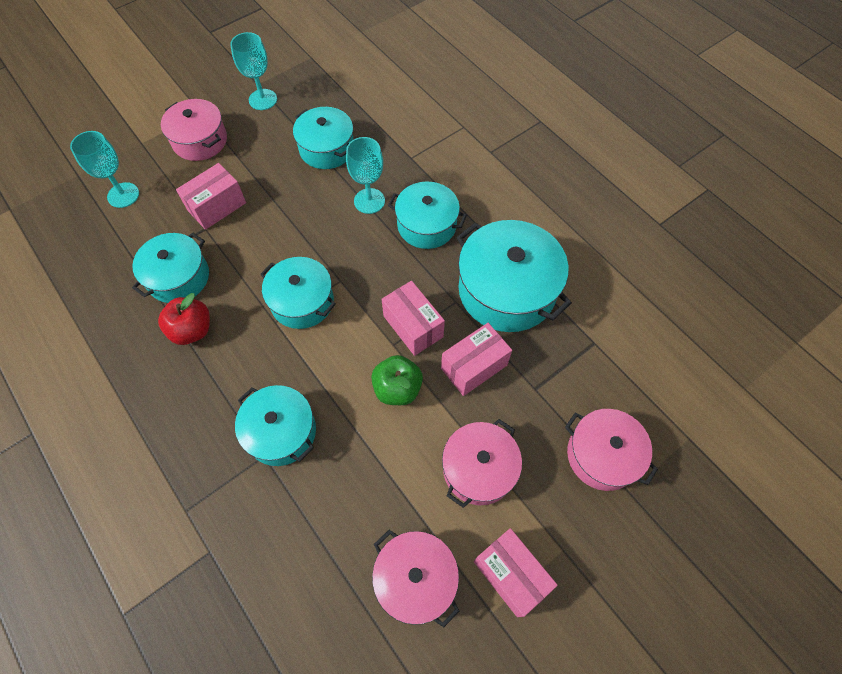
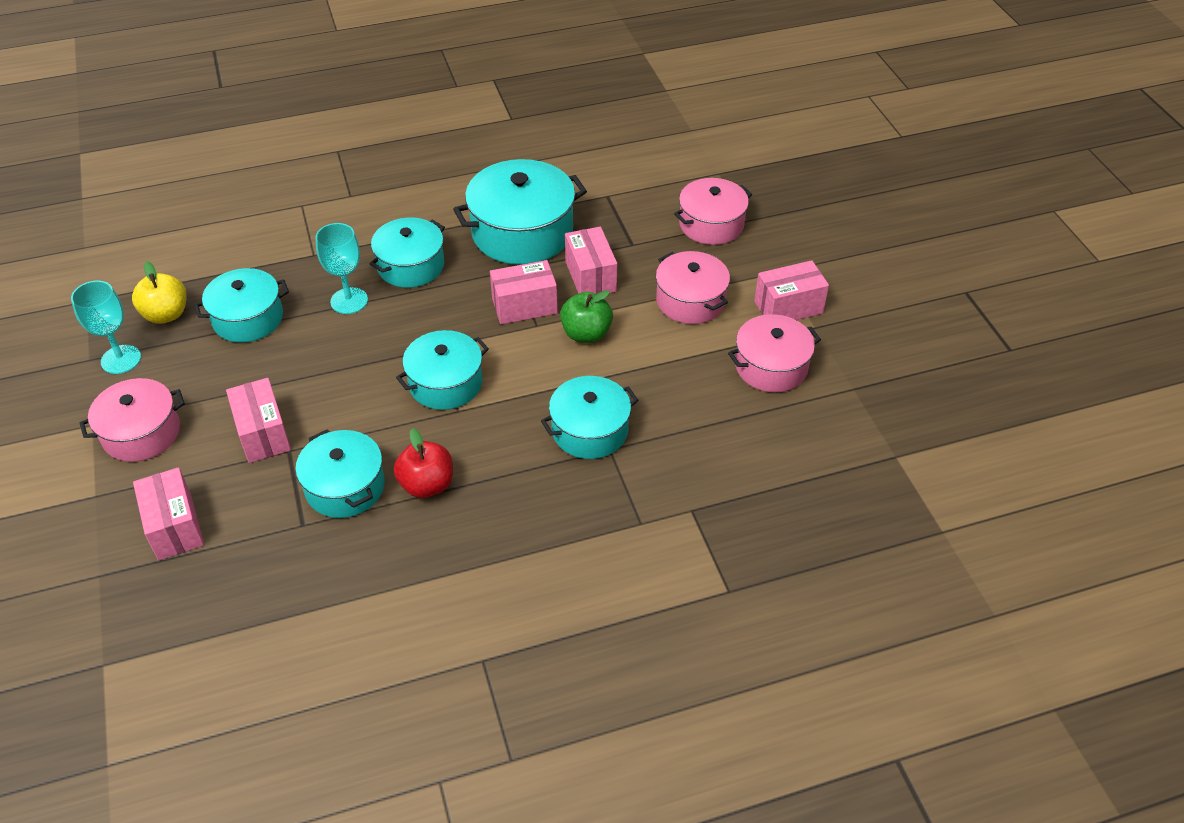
camera: 70 degrees left, 15 degrees down
(123, 195) = (175, 526): turquoise goblet -> pink box
(313, 103) = (166, 314): none -> yellow apple

